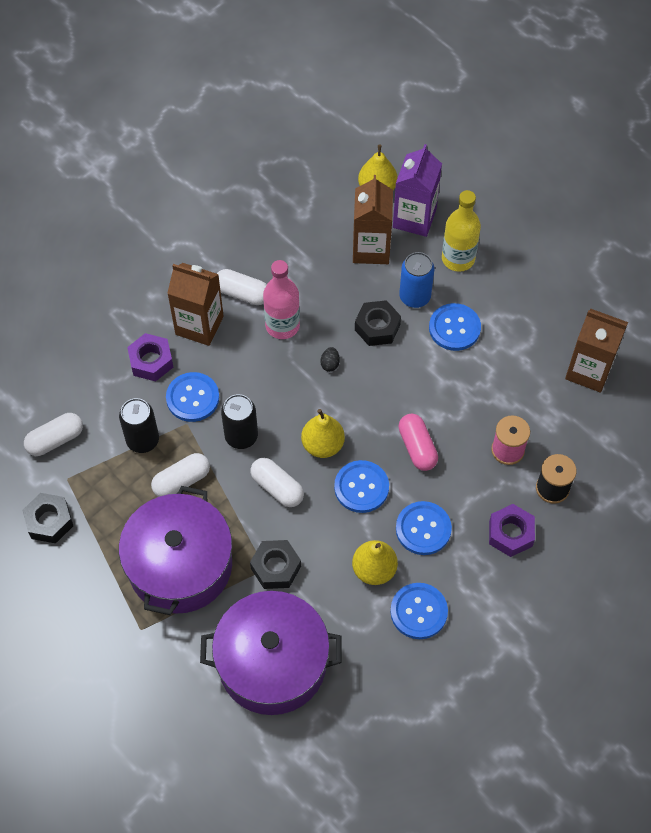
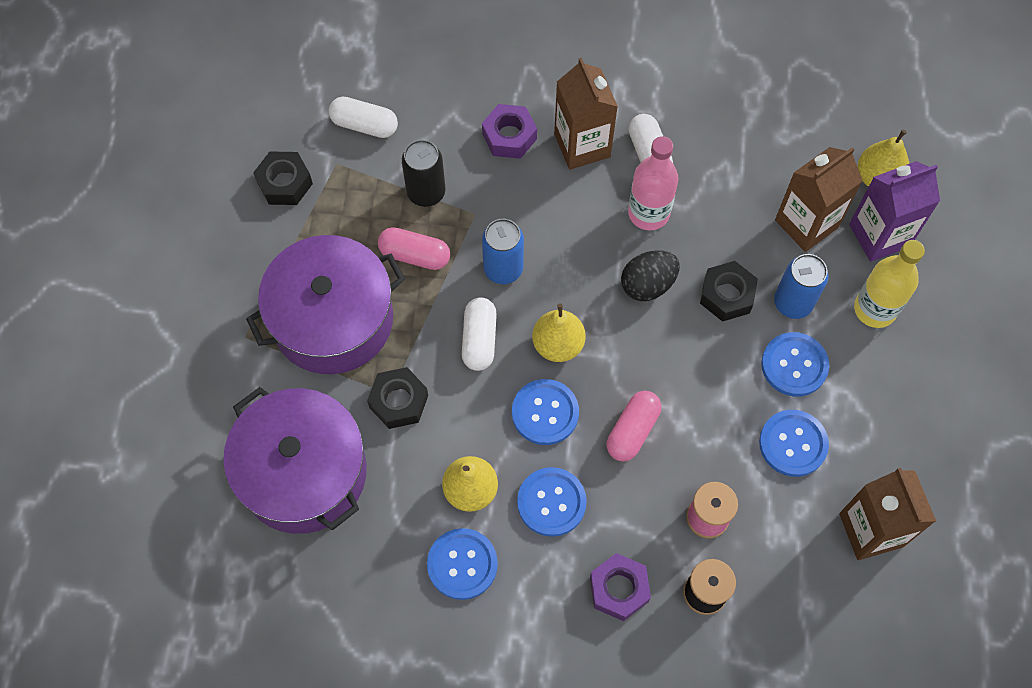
camera: 50 degrees right, 5 degrees up
(181, 481) = (415, 255): white capsule -> pink capsule
(192, 398) = (504, 198): blue button -> blue button (793, 444)
(241, 436) = (503, 269): black can -> blue can
(330, 364) = (648, 285): black egg -> black egg, size x1.97

